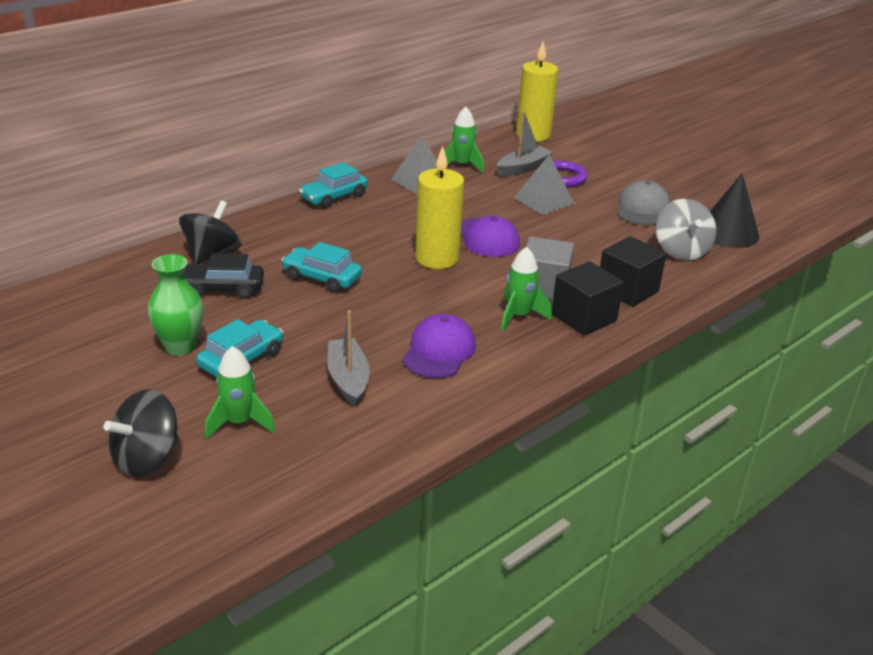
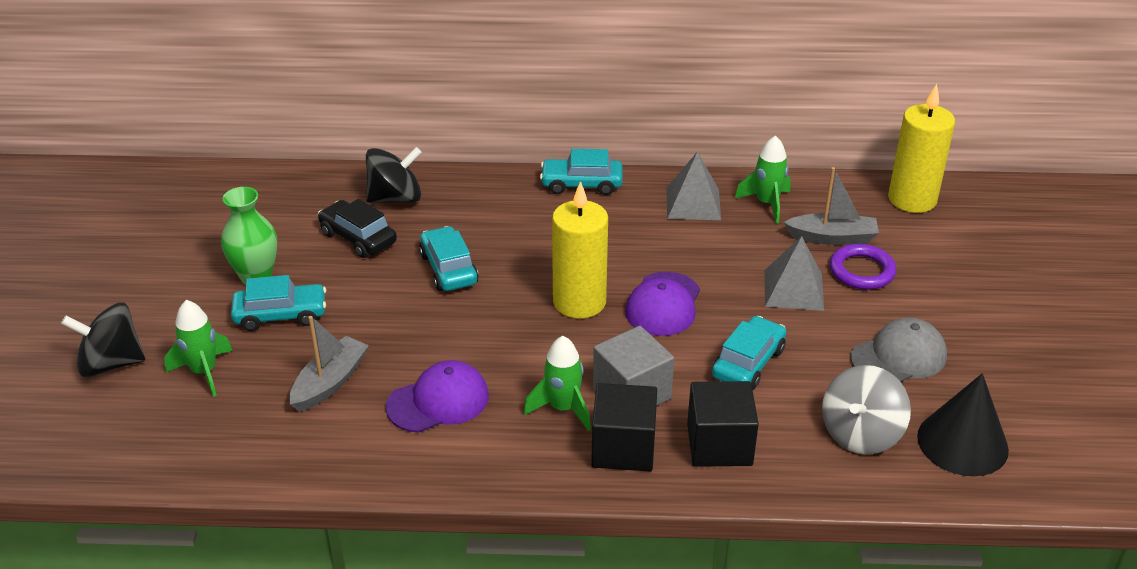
camera: 45 degrees right, 5 degrees up
(578, 245) = (748, 363): none -> turquoise car

